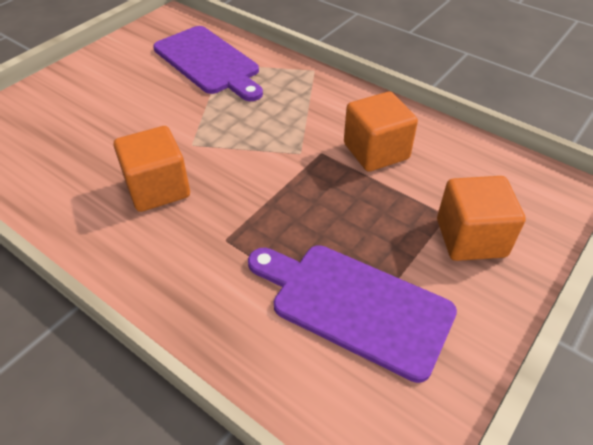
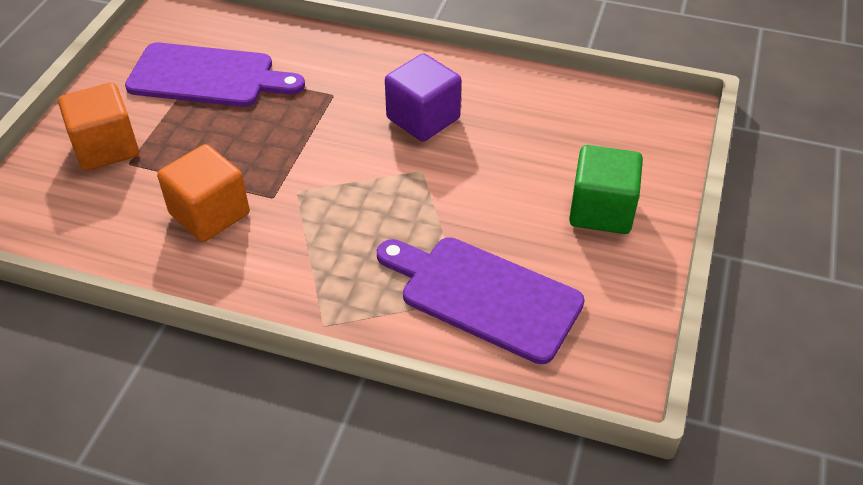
camera: 160 degrees right, 0 degrees up
(91, 87) = (601, 210): none -> green cube
(158, 188) = (423, 118): orange cube -> purple cube

